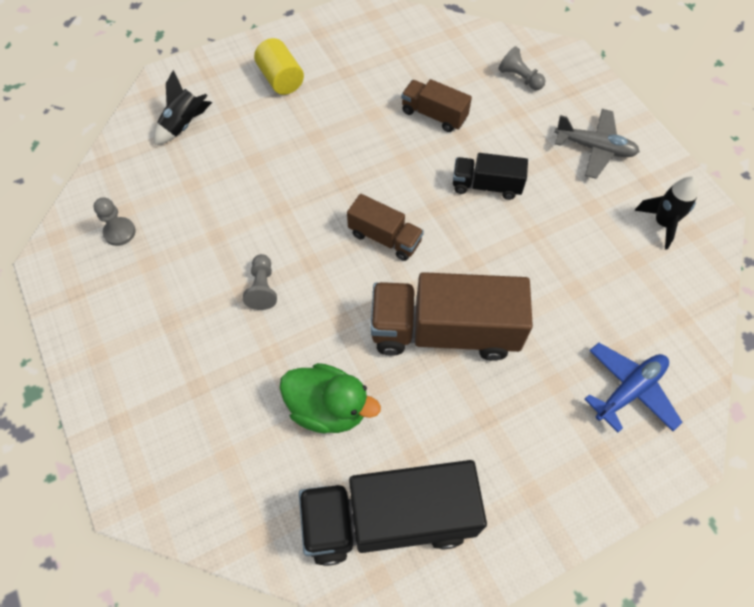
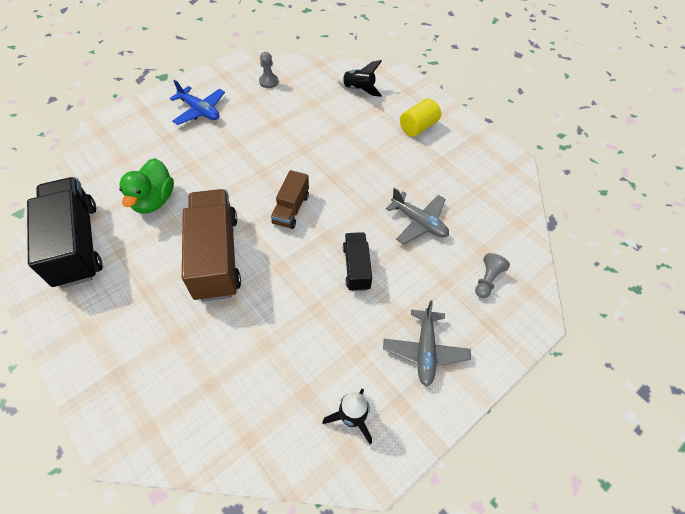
camera: 75 degrees right, 5 degrees down
(262, 288) = (239, 152): grey pawn -> none
(434, 115) = (419, 222): brown truck -> grey plane
(629, 390) = (172, 394): blue plane -> blue plane (200, 111)

